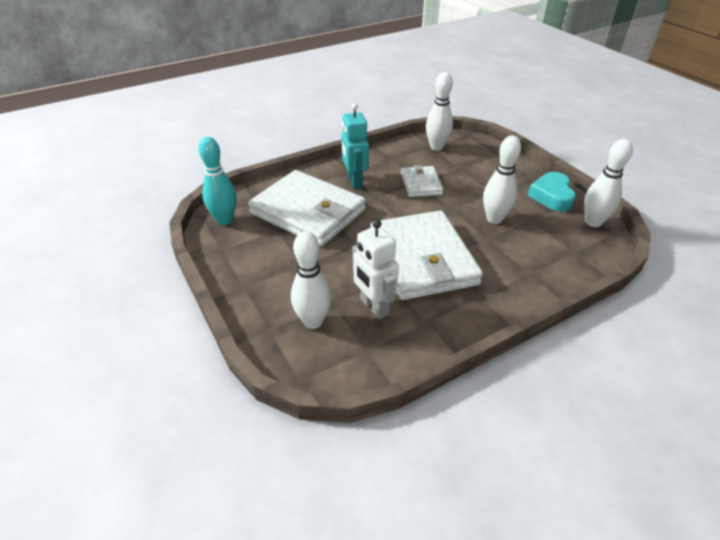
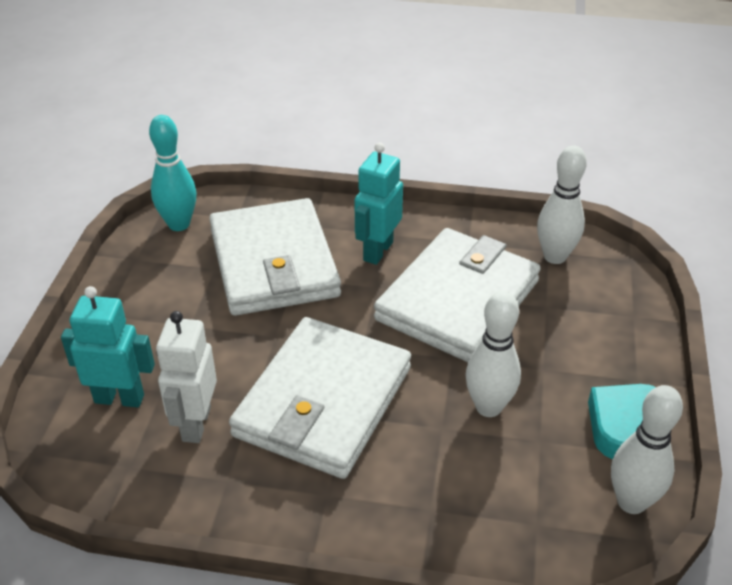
camera: 40 degrees right, 0 degrees up
(313, 321) = (119, 398): white bowling pin -> turquoise robot
(421, 184) = (457, 300): white wallet -> white wallet, size x2.00

